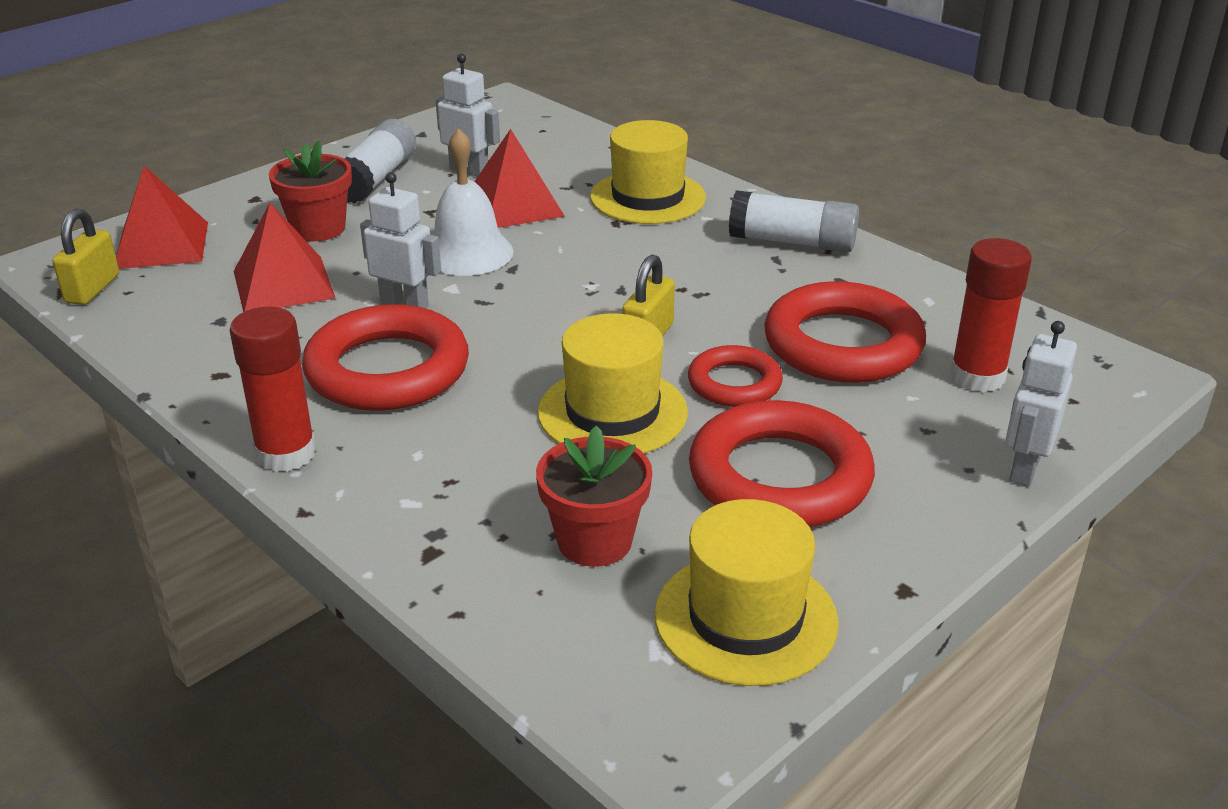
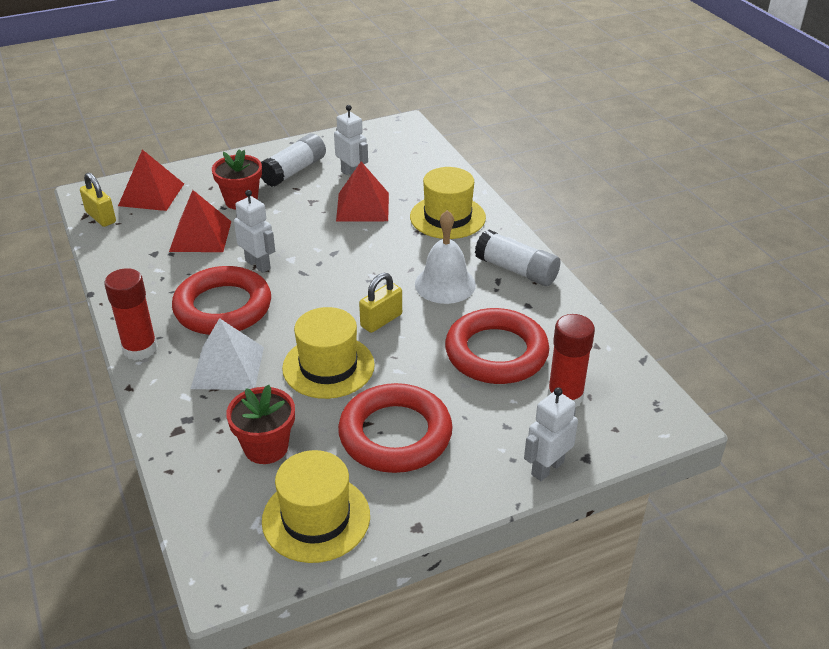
camera: 20 degrees right, 5 degrees up
(92, 289) = (101, 217): yellow padlock -> yellow padlock turned 75 degrees counterclockwise
(453, 447) = (227, 367): none -> white pyramid
(467, 253) = (314, 236): white bell -> white bell (445, 284)
(734, 383) = (411, 364): red ring -> none

